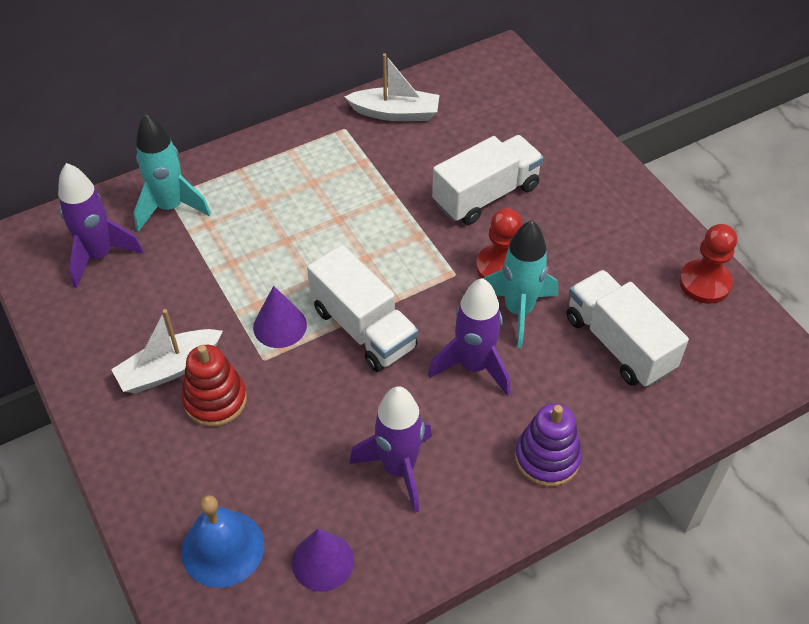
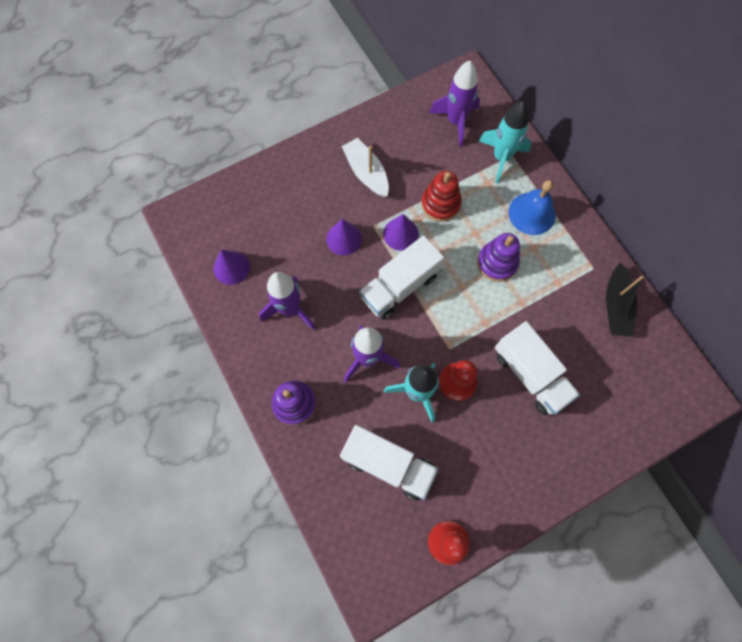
camera: 90 degrees right, 20 degrees up
(215, 400) = (343, 201): red stacking toy -> red stacking toy (440, 204)
(222, 548) = (243, 214): blue bell -> blue bell (532, 213)
(281, 398) = (344, 238): none -> purple cone
(332, 220) = (497, 263): none -> purple stacking toy
(395, 113) = (615, 306): white boat -> black boat
(619, 343) = (388, 464): white truck -> white truck turned 60 degrees clockwise

